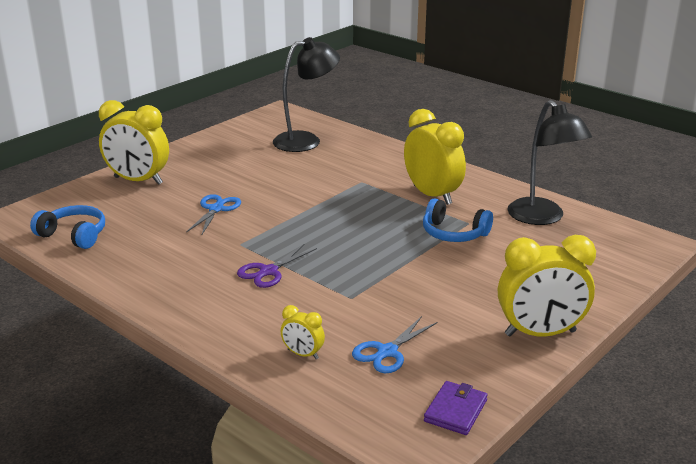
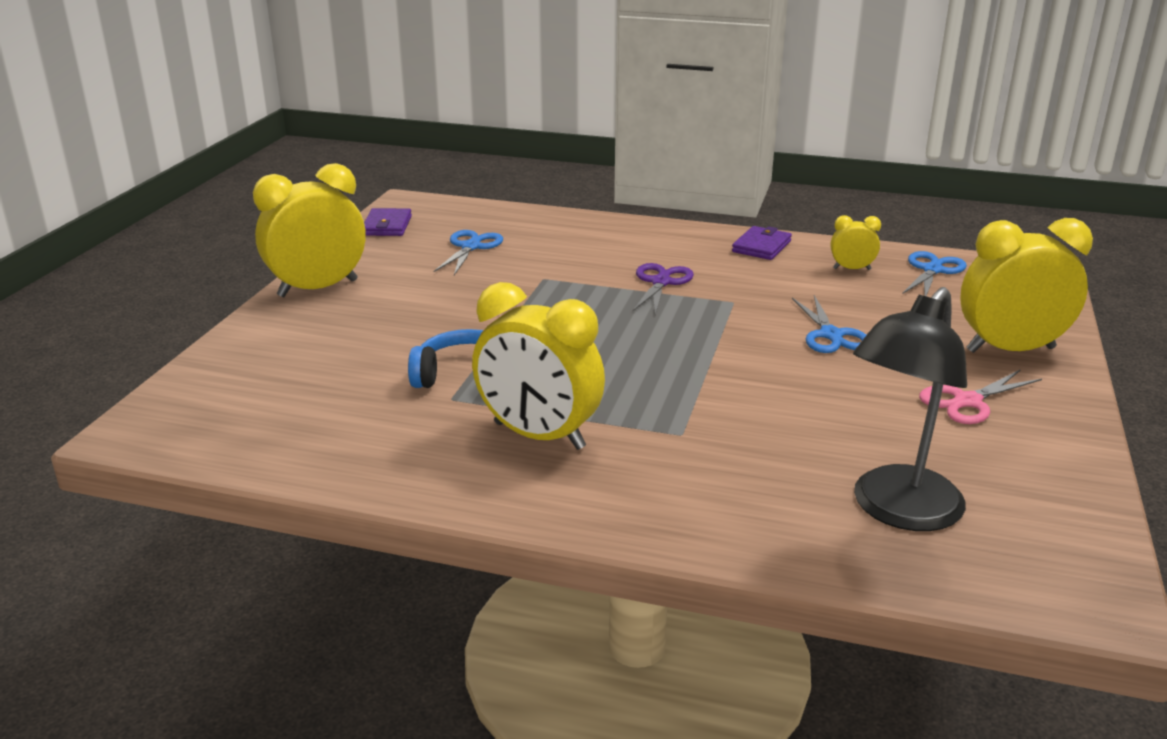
camera: 155 degrees right, 0 degrees up
(74, 235) = (932, 270): blue headphones -> blue scissors
(150, 286) = (761, 246): none -> purple wallet
(208, 165) = (967, 401): none -> pink scissors
(303, 354) = (548, 232): yellow clock -> yellow clock (851, 269)
(542, 218) = (331, 436): black lamp -> none

